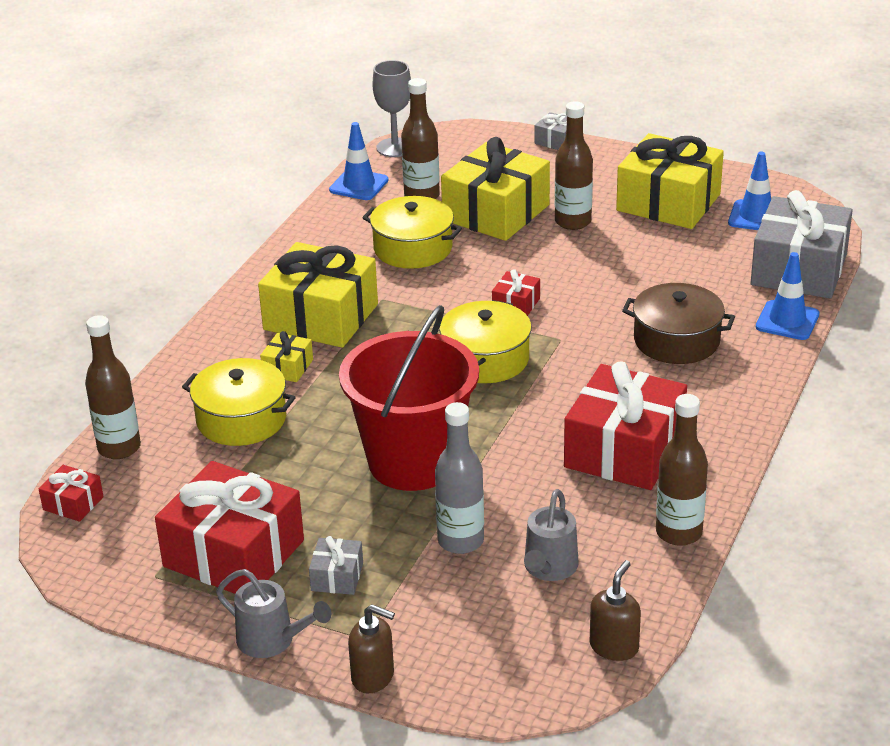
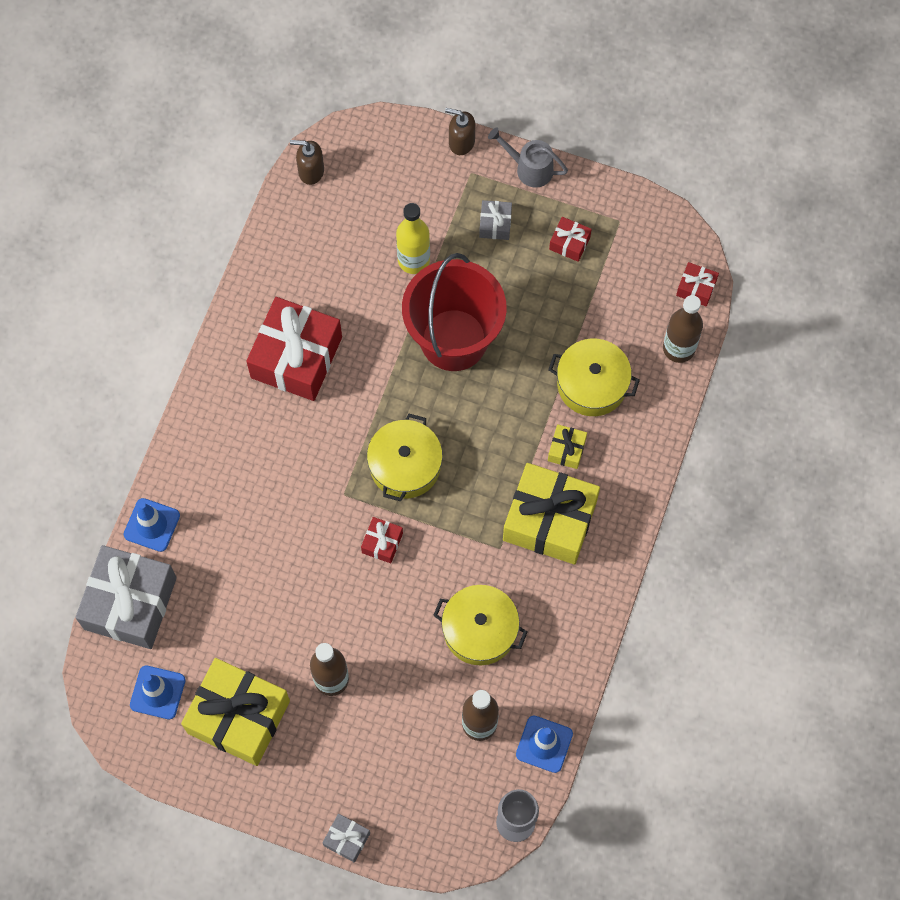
camera: 175 degrees right, 35 degrees up
(234, 553) = (569, 243): red gift -> red gift, size x0.44
(460, 541) = (413, 260): grey bottle -> yellow bottle
(496, 212) = (405, 695): yellow gift -> none
(549, 568) = (352, 236): grey watering can -> none
(614, 647) = (311, 171): brown soap dispenser -> brown soap dispenser turned 75 degrees clockwise
(676, 340) = (247, 495): brown pot -> none
(678, 533) = (262, 273): brown bottle -> none

